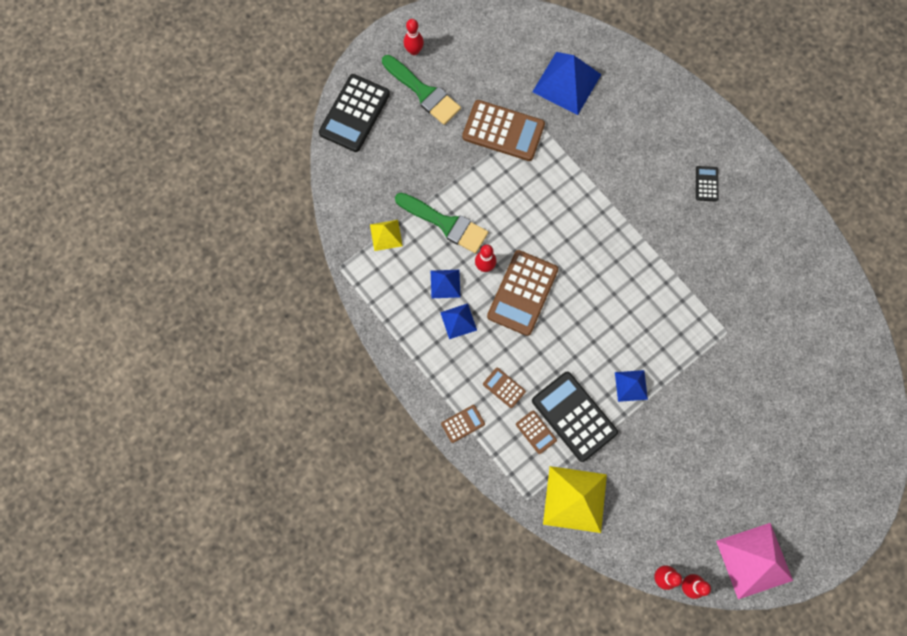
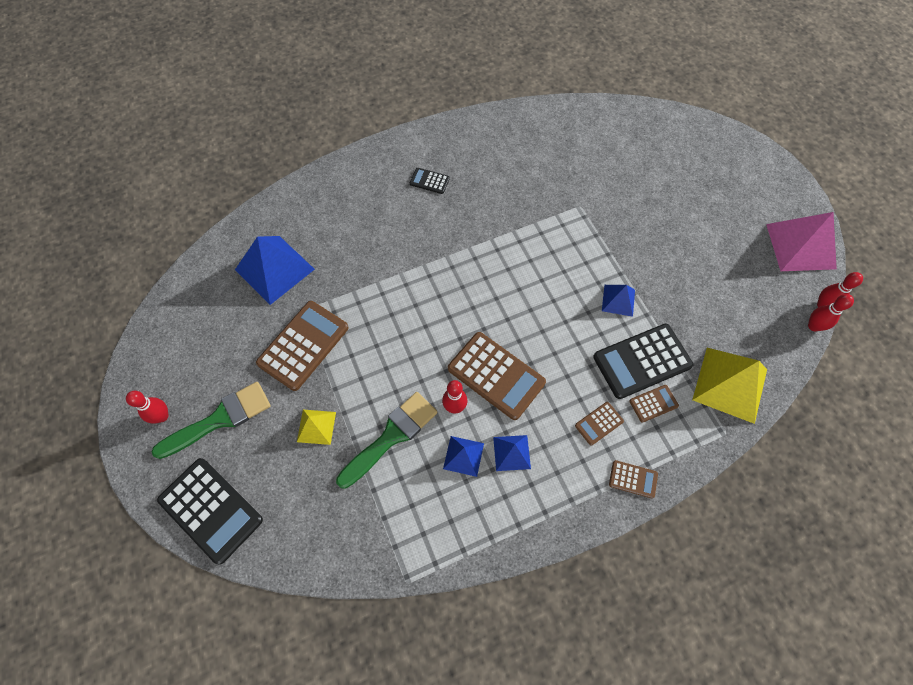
camera: 75 degrees left, 10 degrees down
(386, 235) = (383, 511): yellow pyramid -> yellow pyramid (316, 426)
(463, 424) = (633, 479): brown calculator -> brown calculator turned 120 degrees clockwise

